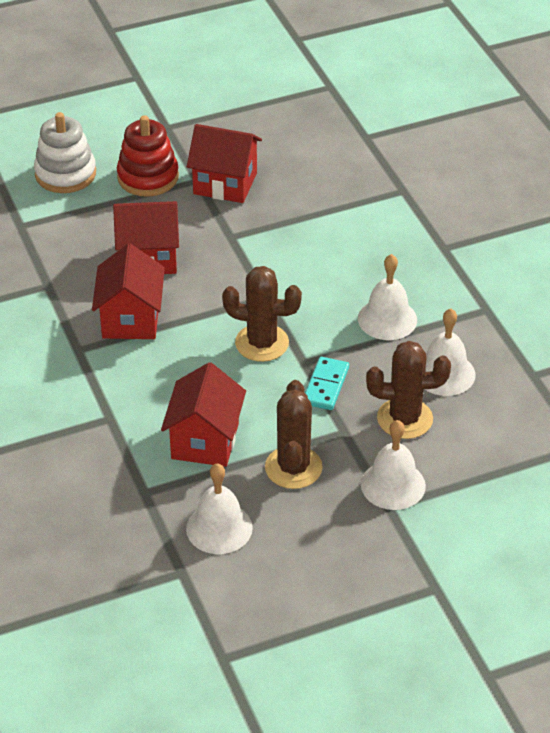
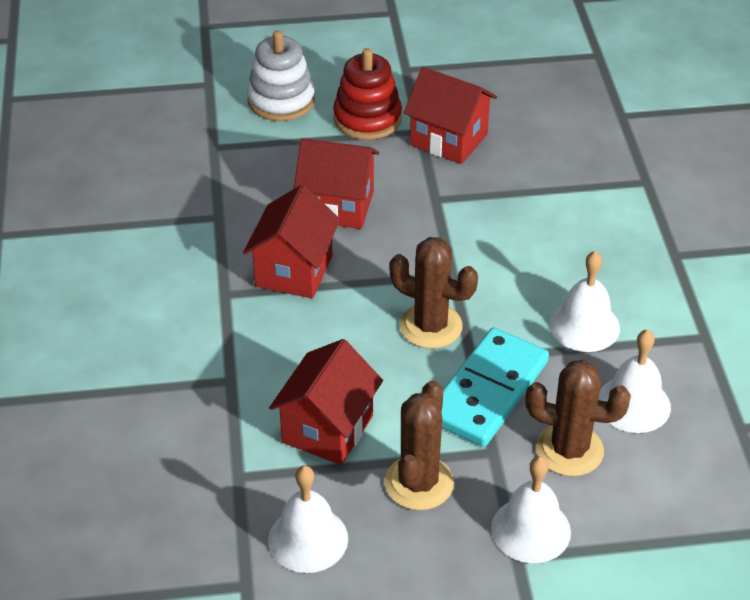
camera: 15 degrees right, 0 degrees up
(326, 386) = (488, 391): turquoise domino -> turquoise domino, size x1.79

